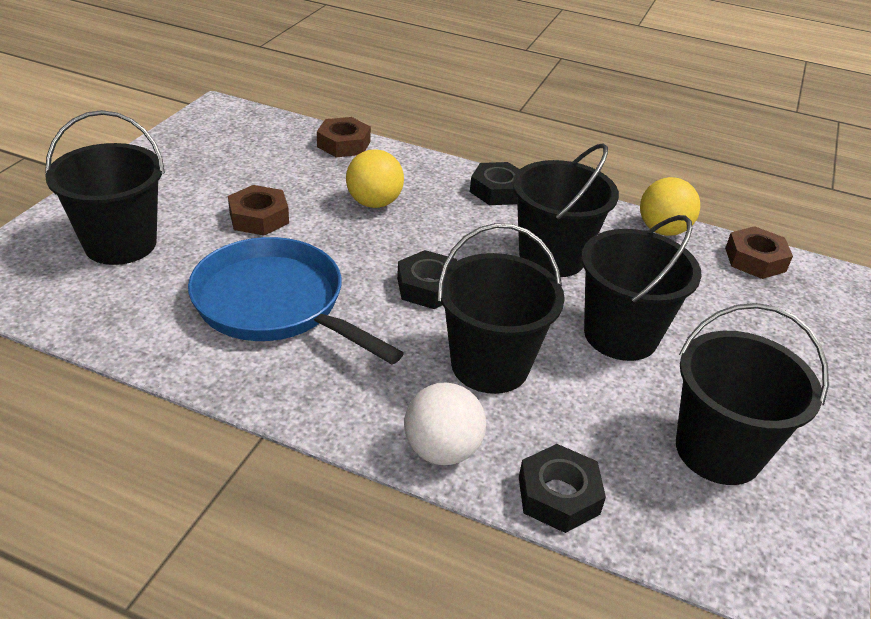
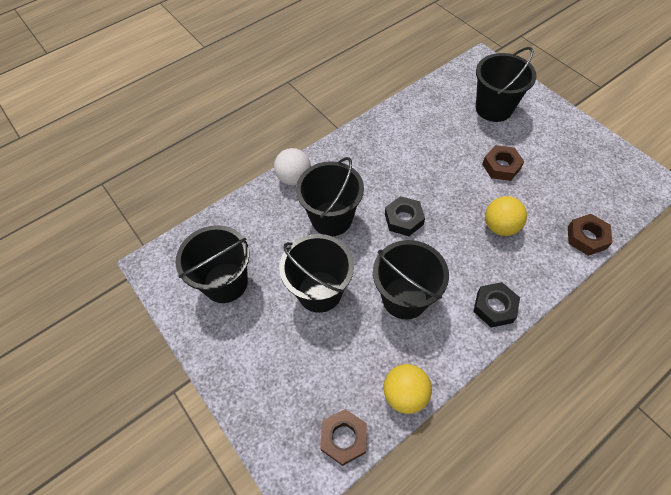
camera: 125 degrees right, 20 degrees up
(275, 305) = (418, 152): blue pan -> none
(558, 495) = (247, 206): black nut -> none

